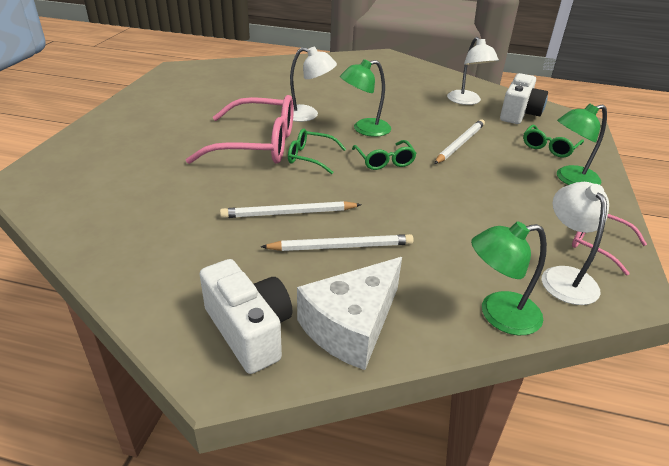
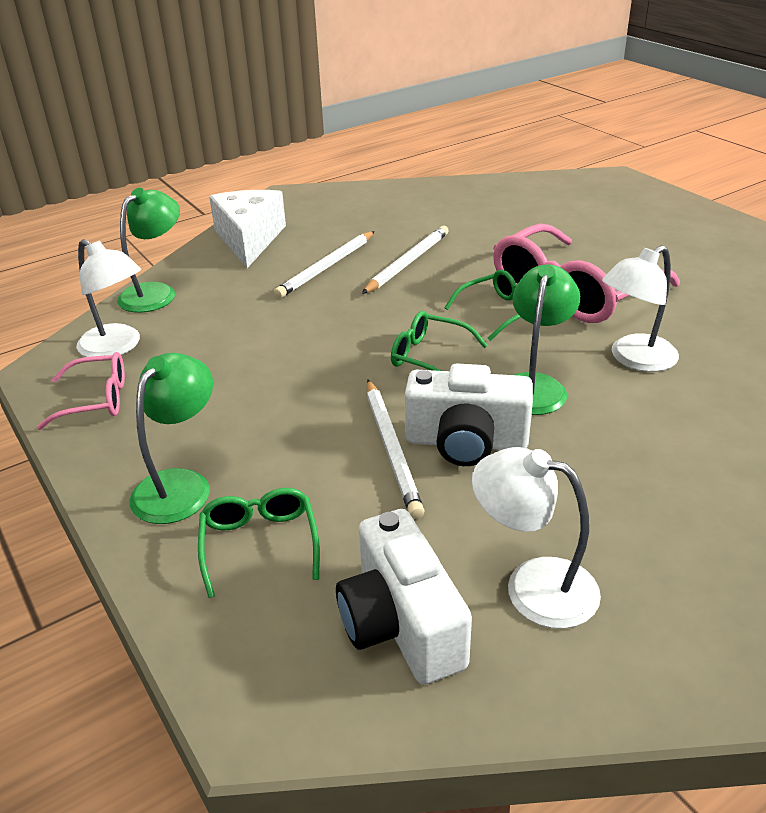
camera: 135 degrees right, 0 degrees up
(249, 330) = (303, 210): white camera -> white camera (466, 442)

